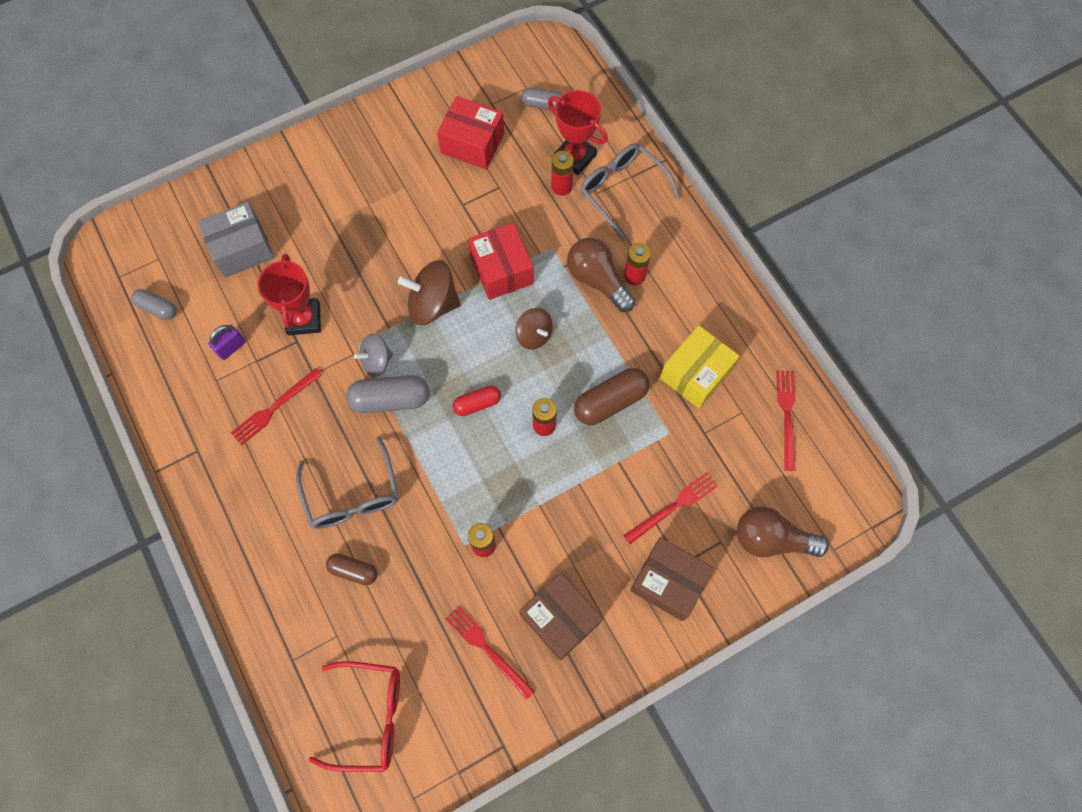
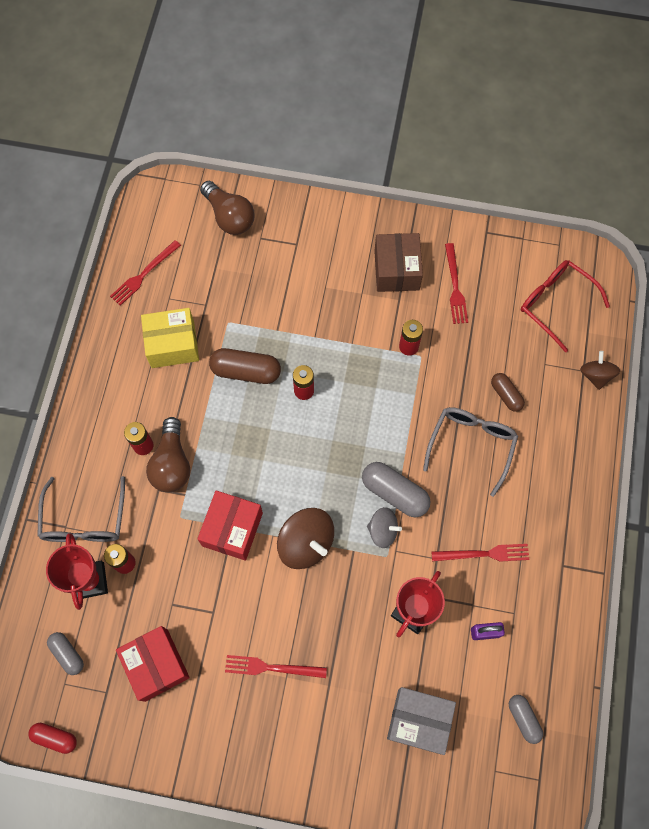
camera: 140 degrees left, 0 degrees up
(477, 403) = (336, 441): red capsule -> red capsule (55, 738)
(534, 335) = (254, 459): brown spinning top -> brown spinning top (595, 375)
(668, 582) = (313, 241): brown box -> none
(673, 506) = (269, 278): red fork -> red fork (271, 667)

